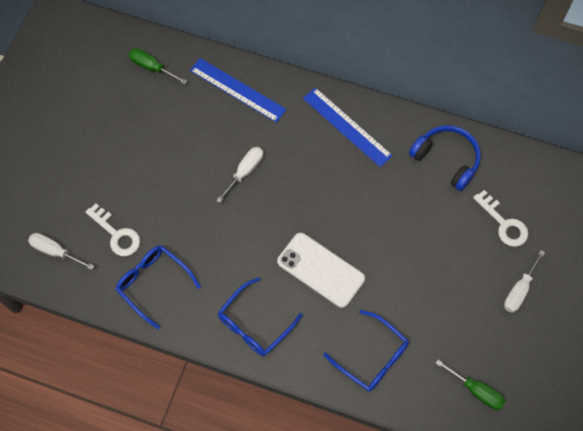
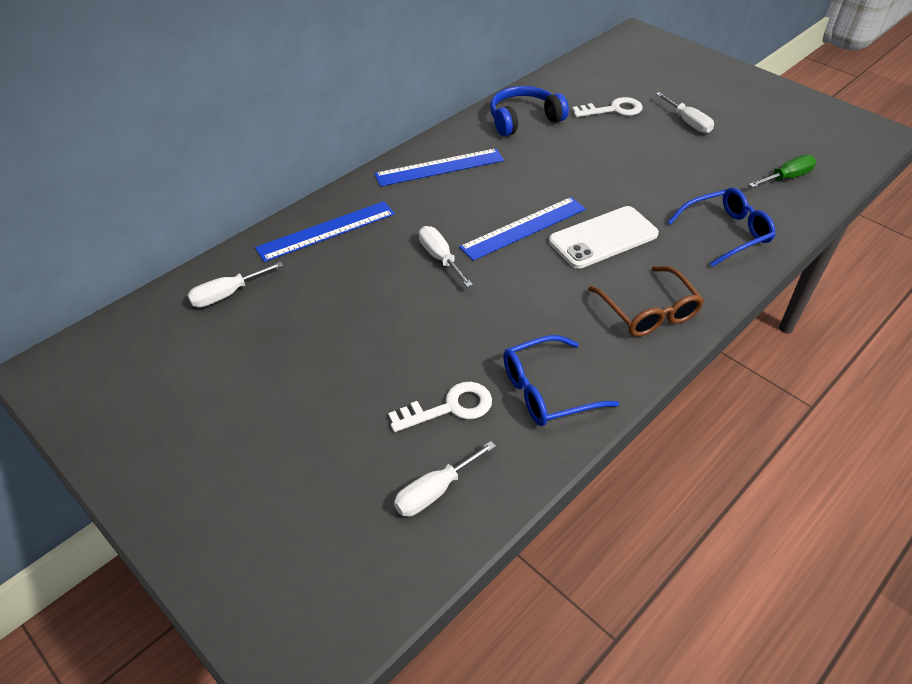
camera: 65 degrees left, 20 degrees down
(152, 67) = (227, 294): green screwdriver -> white screwdriver
(254, 324) = (648, 311): blue glasses -> brown glasses
(304, 212) = (524, 228): none -> blue ruler

